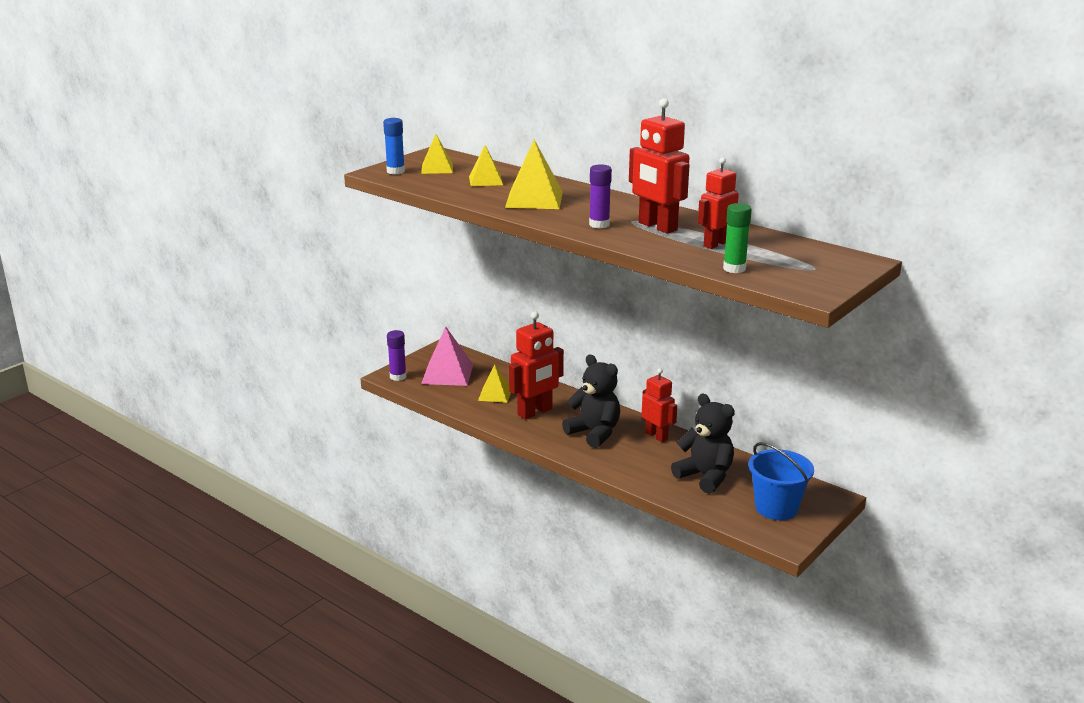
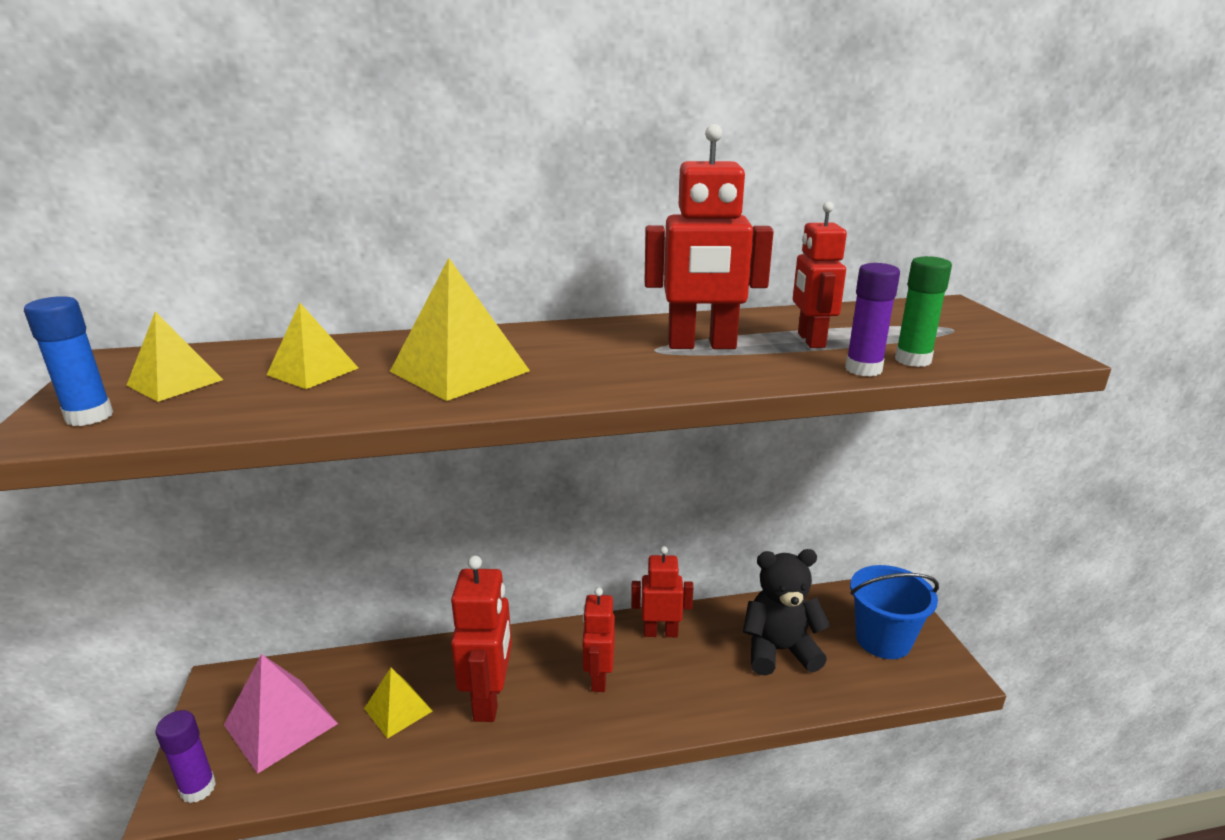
camera: 50 degrees left, 0 degrees up
(594, 433) = (598, 678): black teddy bear -> red robot
(599, 225) = (637, 371): purple glue stick -> purple glue stick (863, 369)

